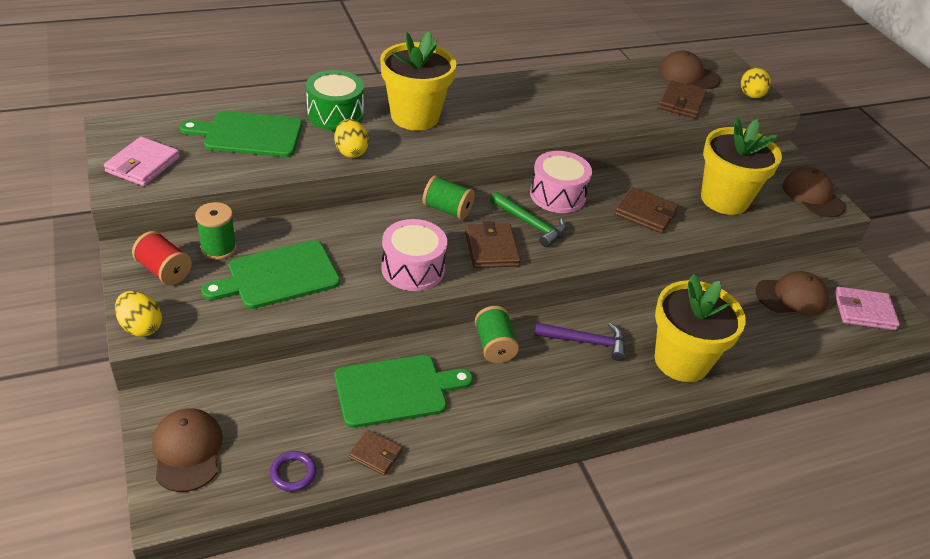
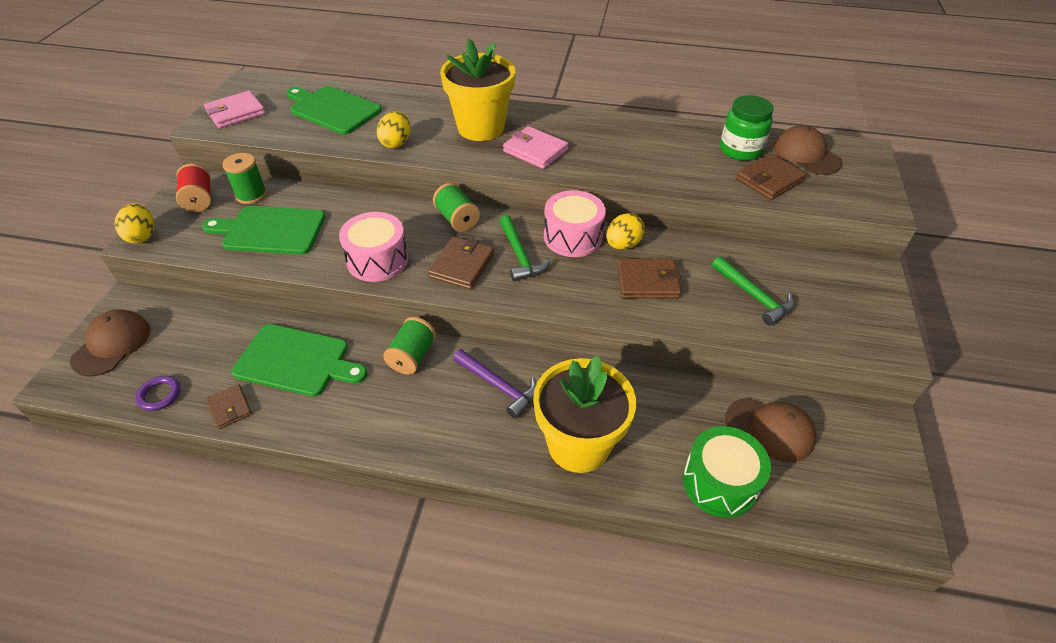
camera: 35 degrees right, 5 degrees up
(335, 114) = (416, 110): green drum -> green drum (720, 482)
(640, 83) = (740, 150): none -> green jar
(645, 213) = (647, 282): brown wallet -> brown wallet turned 60 degrees counterclockwise
(724, 199) = (753, 296): yellow flower pot -> green hammer
(751, 96) = (865, 194): yellow egg -> yellow egg (623, 245)
(812, 196) = (872, 326): brown cap -> none
(864, 311) = (853, 482): pink wallet -> pink wallet (535, 150)

